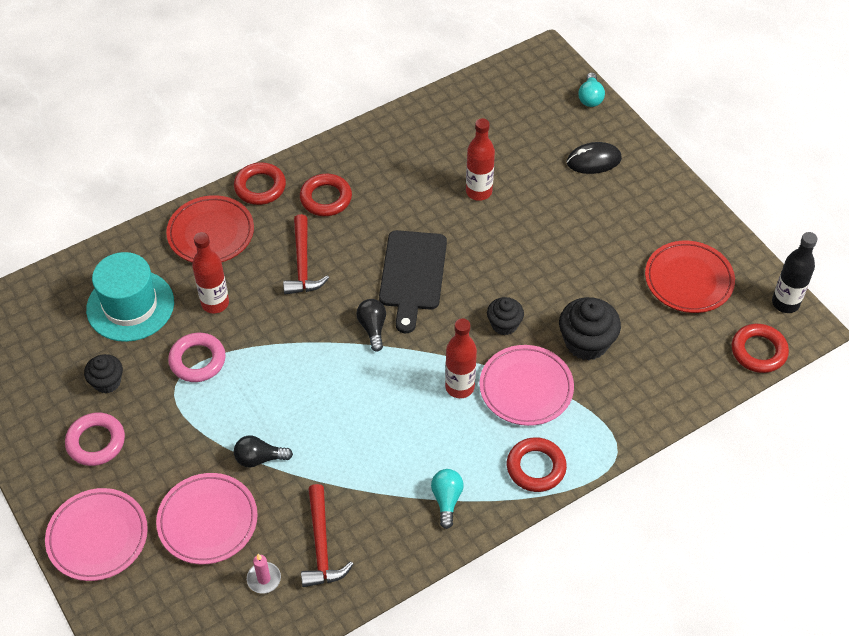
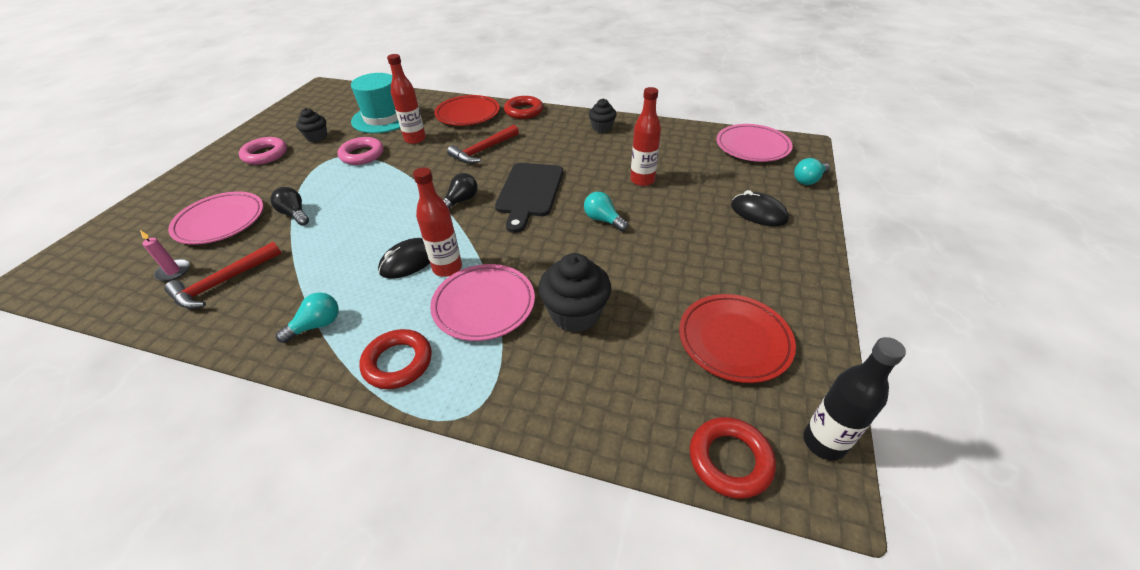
camera: 50 degrees right, 10 degrees down
(98, 537) = (183, 189): pink plate -> pink plate (752, 147)
(326, 198) = (547, 133): red ring -> none
(412, 275) = (529, 192): black cutting board -> black cutting board turned 45 degrees counterclockwise
(425, 407) = (409, 261): none -> black mouse
(503, 255) = (603, 220): none -> turquoise light bulb
(504, 324) = (537, 257): black cupcake -> black cupcake (602, 128)

